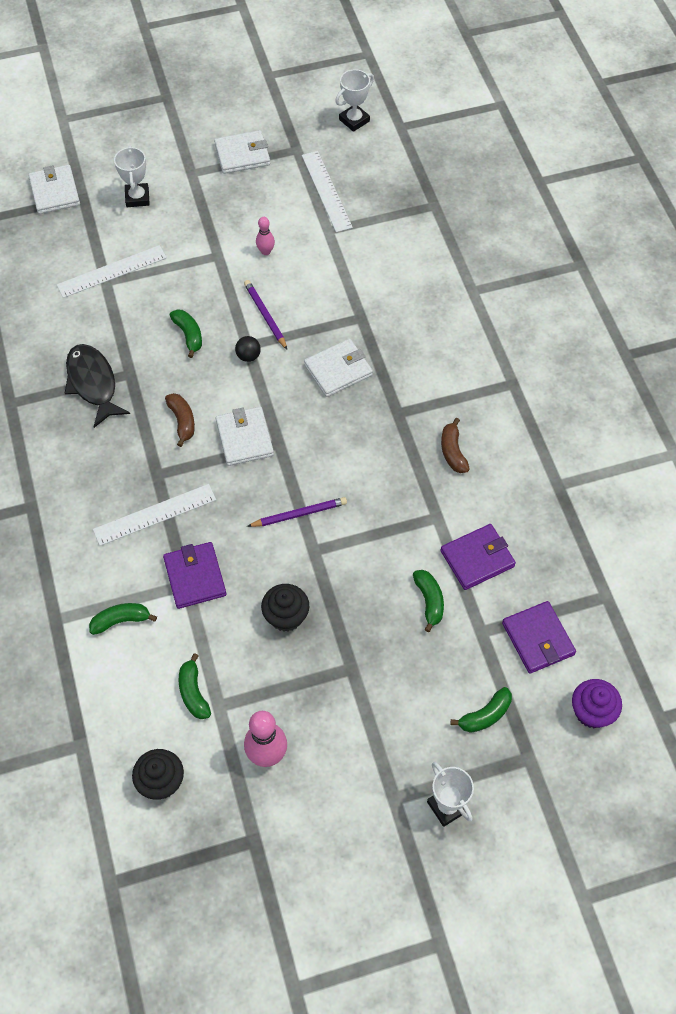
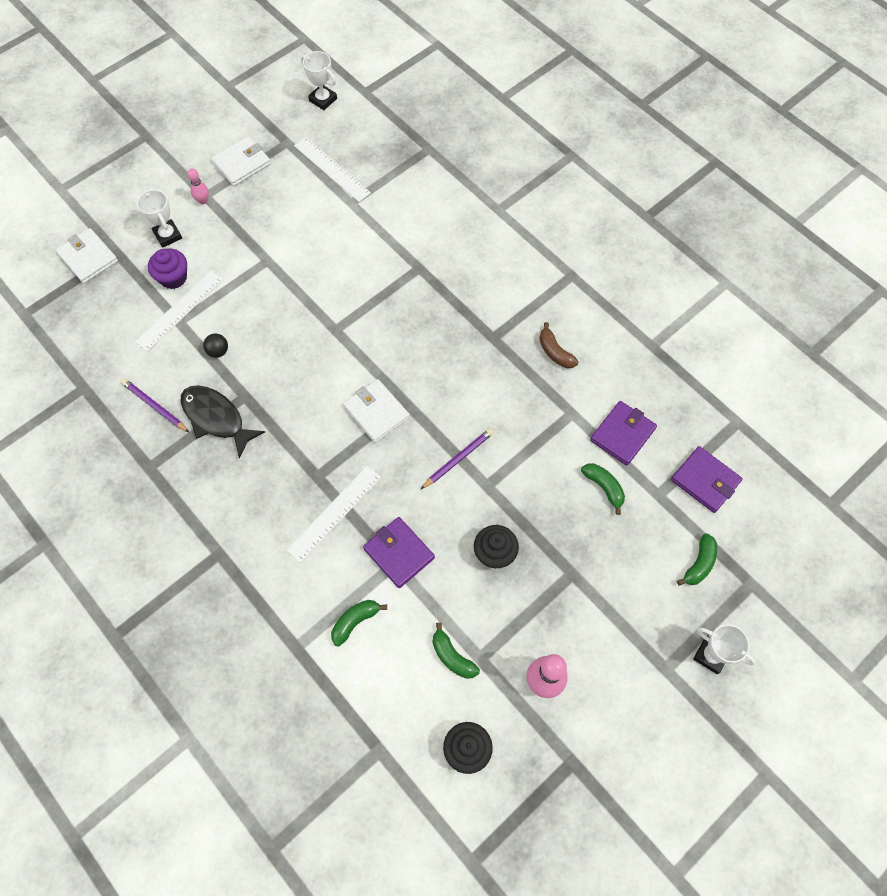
camera: 25 degrees left, 5 degrees up
(182, 421) = (314, 419): brown banana -> none
(188, 335) = (279, 340): green banana -> none
(248, 356) = (341, 338): black ball -> black ball (218, 351)
(265, 315) = (337, 297): purple pencil -> purple pencil (155, 406)
(266, 251) = (307, 241): pink bowling pin -> pink bowling pin (203, 201)
(338, 370) = (424, 320): white wallet -> none
(354, 120) = (323, 100): white trophy -> white trophy turned 75 degrees counterclockwise
(592, 712) = (778, 522): purple cupcake -> purple cupcake (173, 278)

